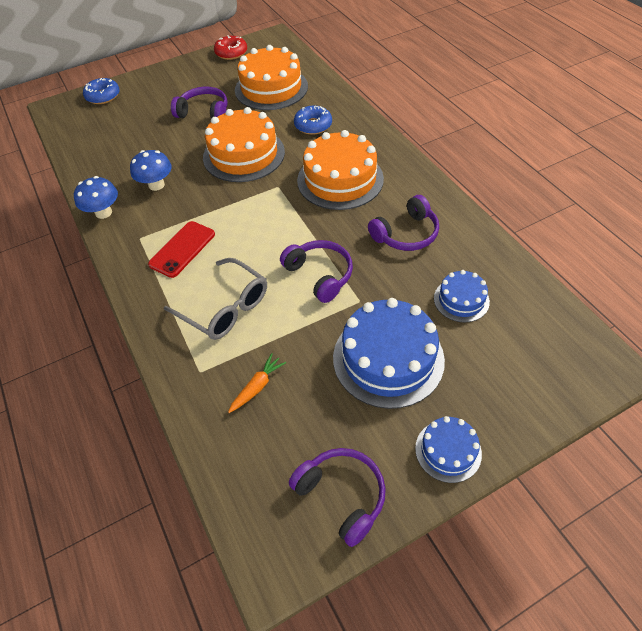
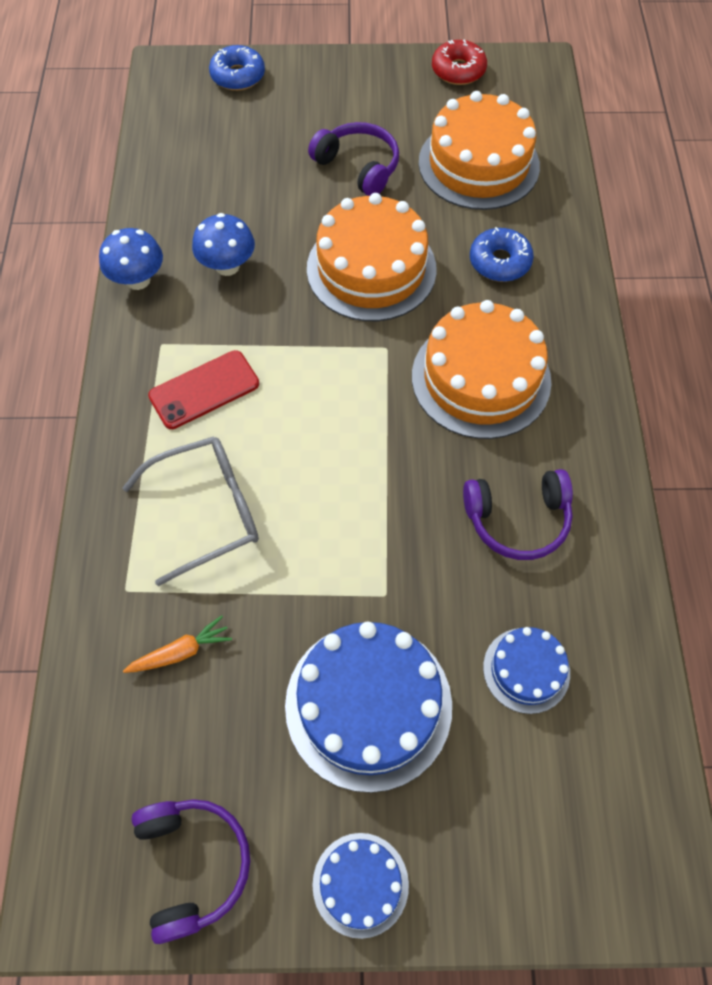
camera: 25 degrees right, 10 degrees up
(225, 307) = (207, 511): grey glasses -> grey glasses turned 90 degrees counterclockwise
(320, 275) = (357, 525): purple headphones -> none

